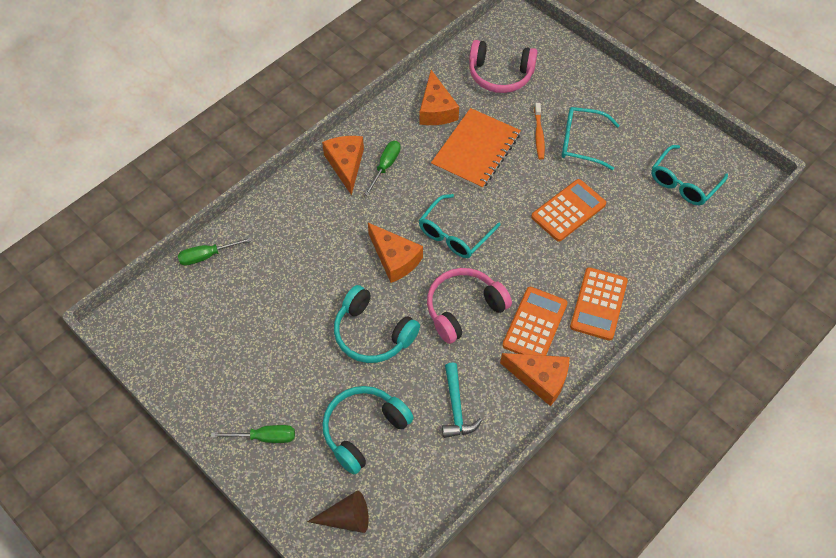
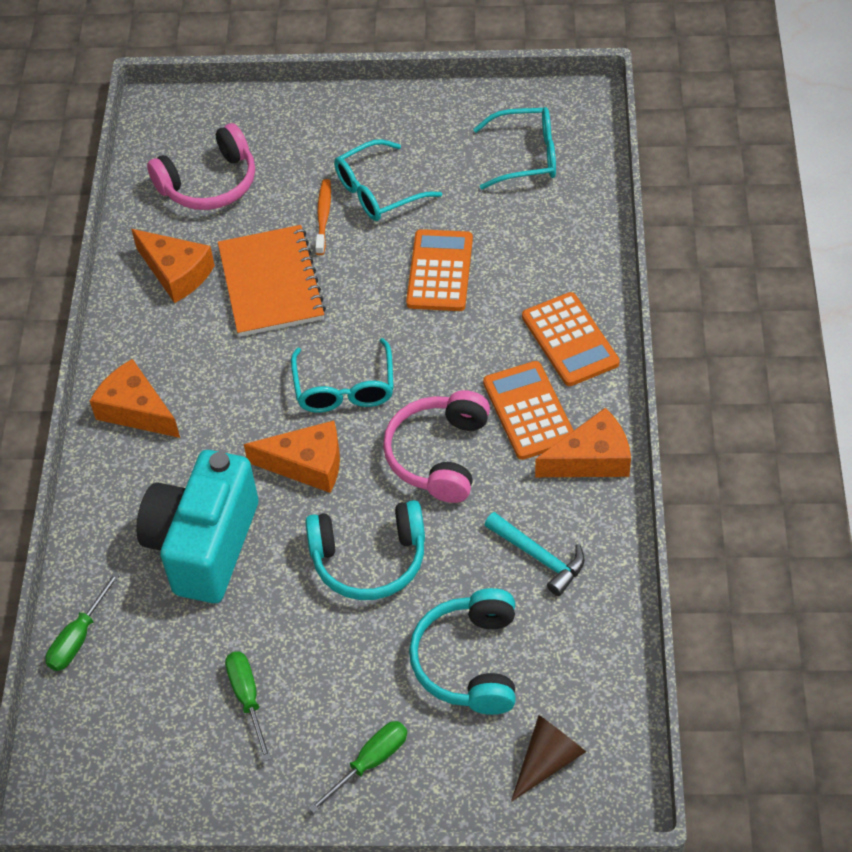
camera: 40 degrees left, 5 degrees down
(306, 259) = (204, 545): none -> turquoise camera
(385, 166) = (185, 376): green screwdriver -> green screwdriver (247, 698)
(539, 135) = (323, 216): orange toothbrush -> orange toothbrush turned 135 degrees counterclockwise
(683, 183) = (526, 156): turquoise glasses -> turquoise glasses turned 90 degrees counterclockwise

